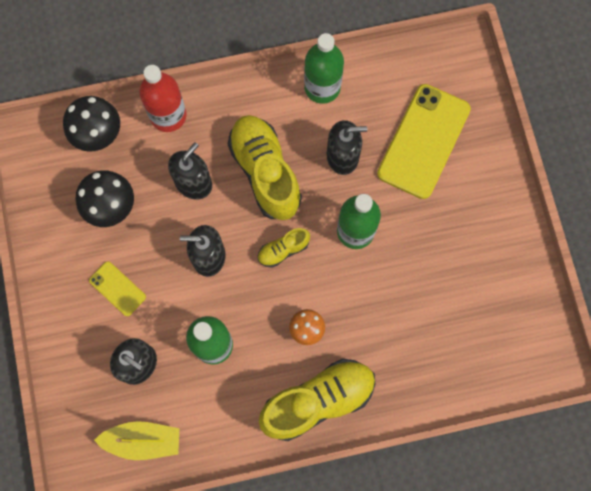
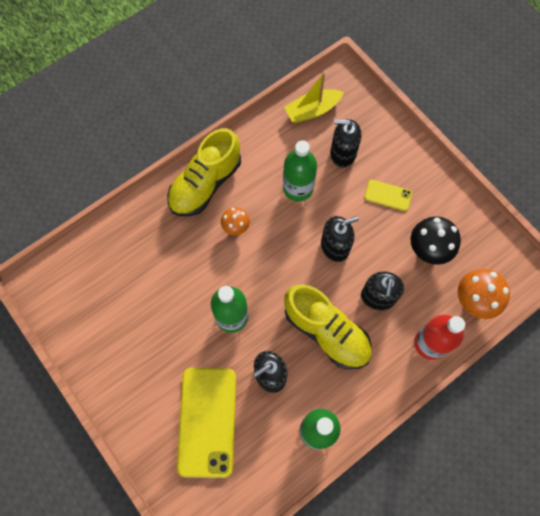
camera: 155 degrees right, 5 degrees down
(99, 135) = (474, 301): black mushroom -> orange mushroom
(283, 250) = (281, 276): yellow shoe -> none

